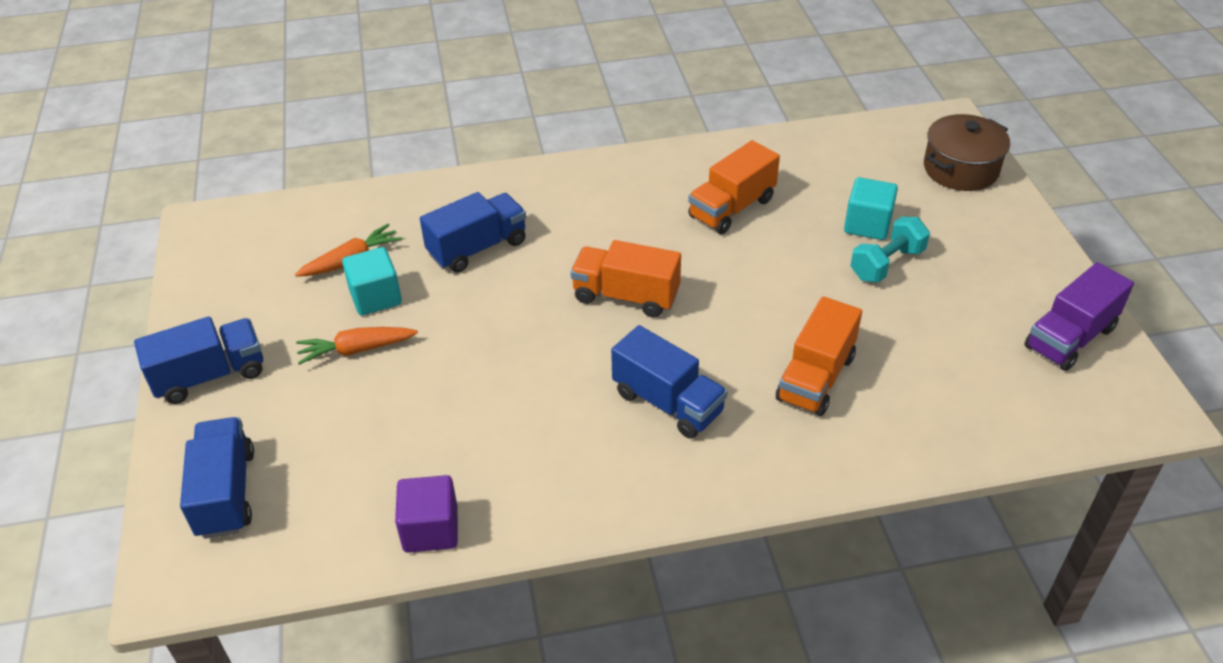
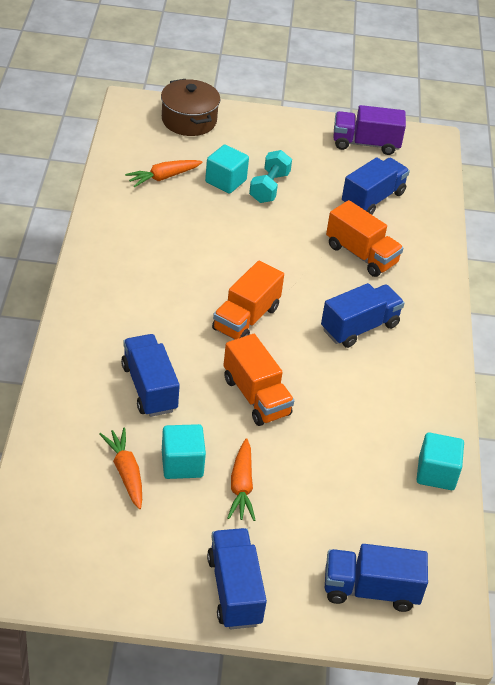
camera: 80 degrees left, 0 degrees up
(430, 529) = (436, 473): purple cube -> turquoise cube
(732, 208) = (173, 237): orange truck -> orange truck (256, 396)
(832, 175) = (163, 177): none -> orange carrot
(886, 264) = (269, 187): turquoise dumbbell -> turquoise dumbbell turned 45 degrees clockwise
(947, 368) = (373, 199): none -> blue truck
(1070, 338) = (365, 144): purple truck -> purple truck turned 120 degrees clockwise

